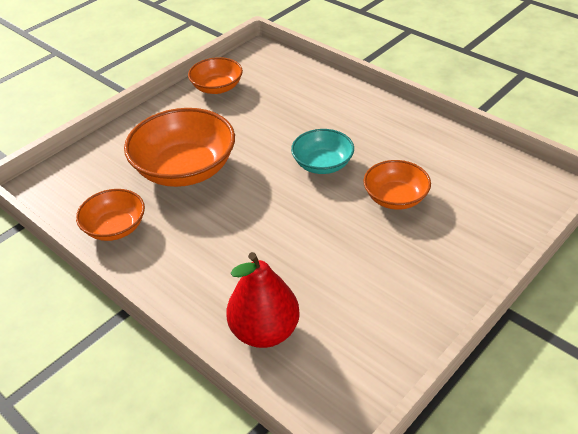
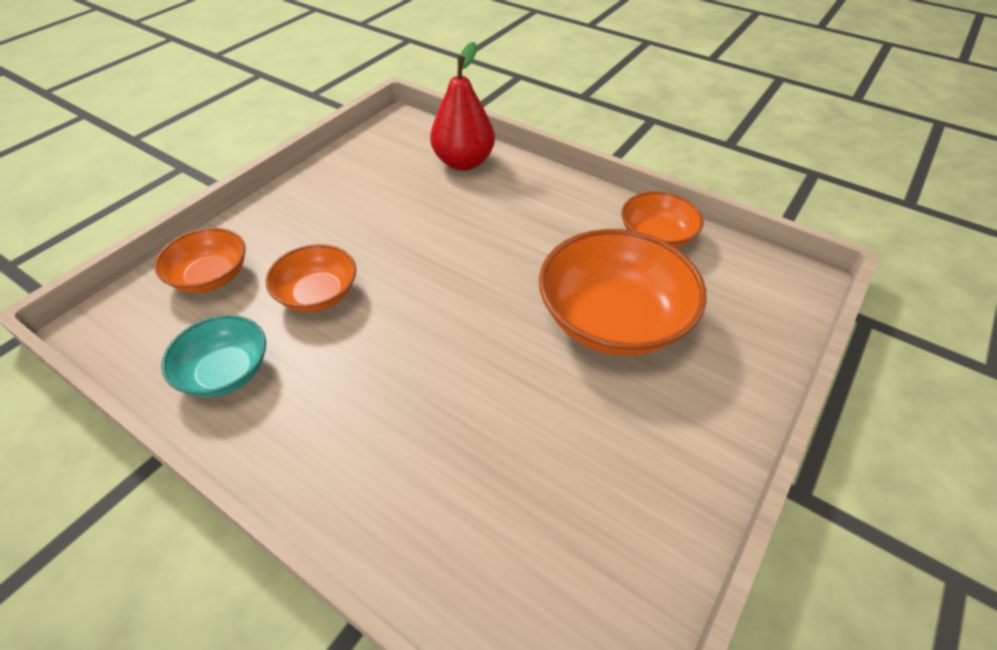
camera: 170 degrees right, 5 degrees up
(217, 87) = (642, 523): orange bowl -> orange bowl (211, 276)
(322, 164) = (414, 341): turquoise bowl -> turquoise bowl (226, 372)

